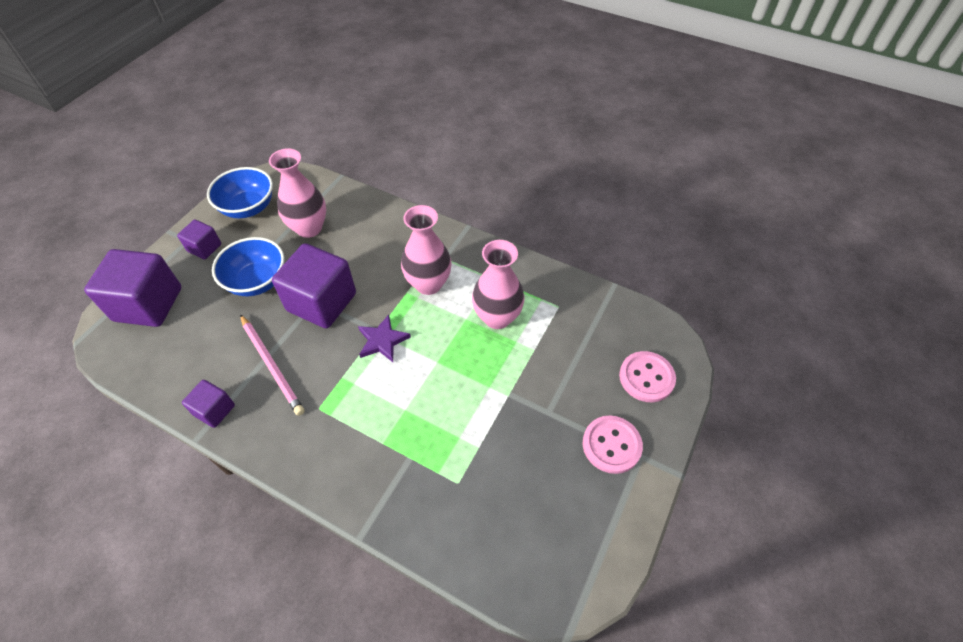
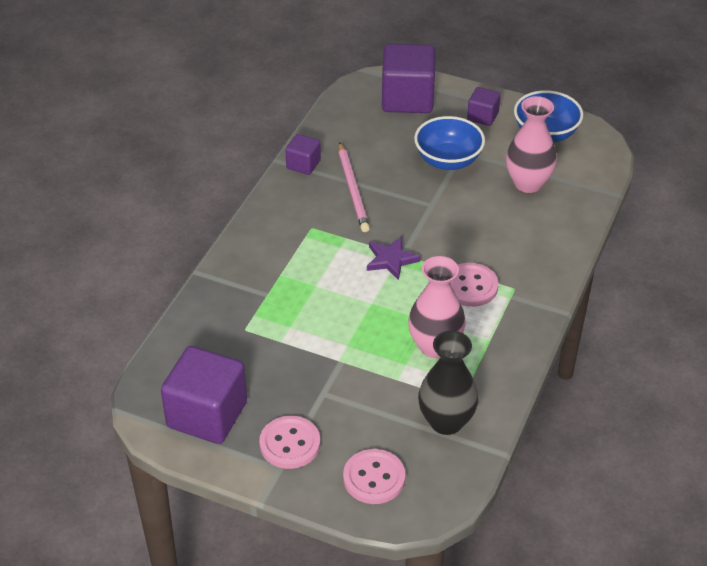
camera: 85 degrees right, 10 degrees down
(271, 365) = (353, 189): pink pencil -> pink pencil turned 60 degrees counterclockwise
(322, 302) = (431, 209): purple cube -> purple cube (207, 415)
(428, 284) = (470, 286): pink vase -> pink button
(582, 318) = (446, 421): none -> black vase

